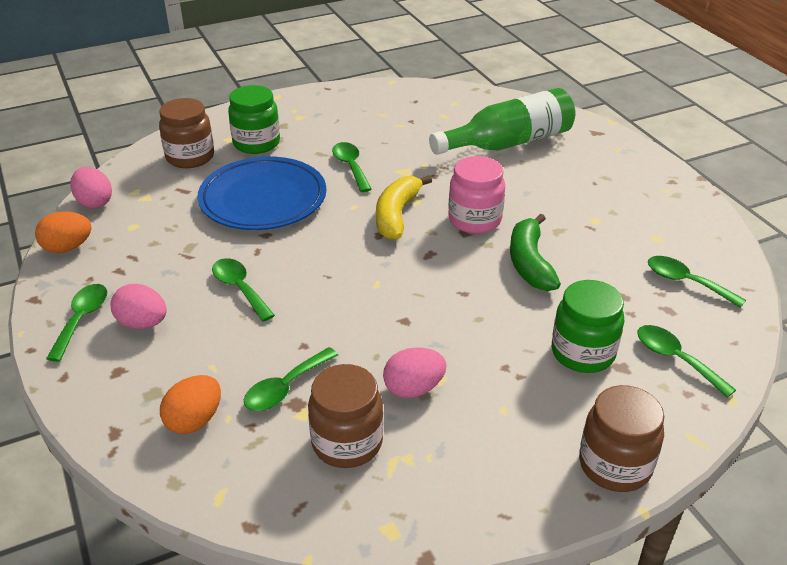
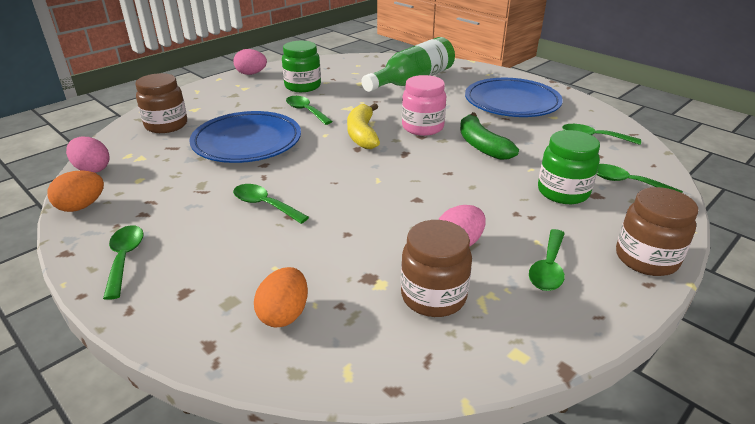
camera: 20 degrees left, 5 degrees down
(142, 323) = (188, 249): pink egg -> pink egg (251, 74)
(256, 143) = (219, 108): green jar -> green jar (302, 86)
(285, 388) = (352, 268): green spoon -> green spoon (548, 268)
(616, 203) = (512, 102): none -> blue plate

